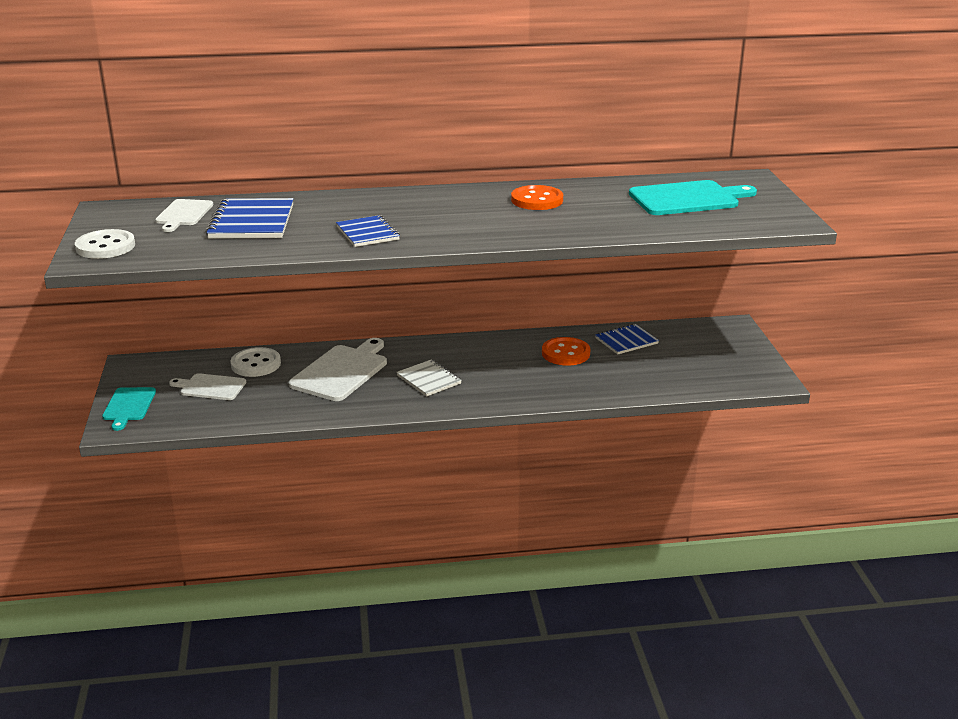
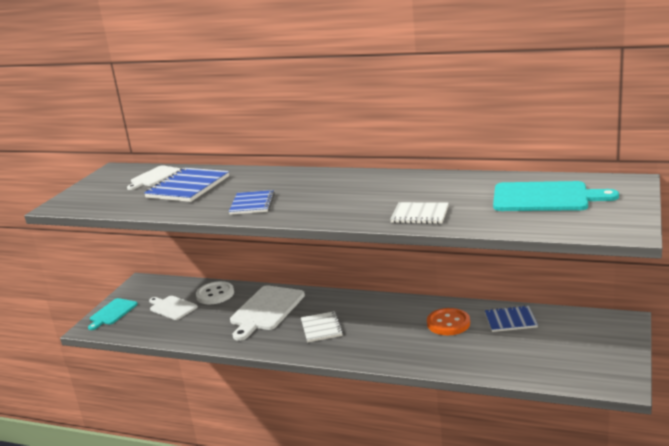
camera: 30 degrees right, 5 degrees down
(105, 247) = (81, 197): white button -> none
(341, 371) = (266, 310): white cutting board -> white cutting board turned 150 degrees clockwise
(537, 200) = (411, 187): orange button -> none
(580, 226) = (420, 215): none -> white notebook

